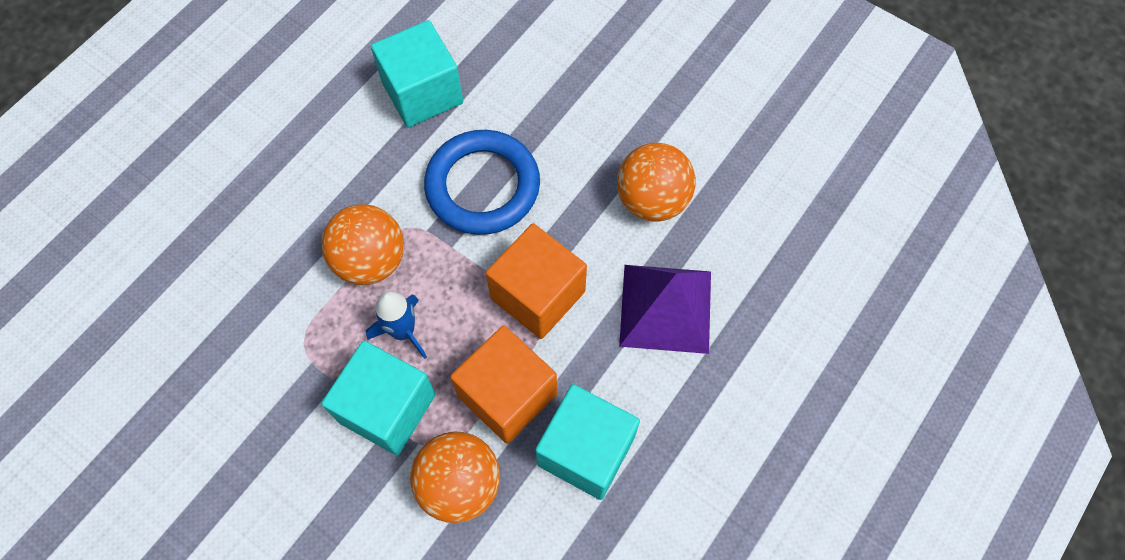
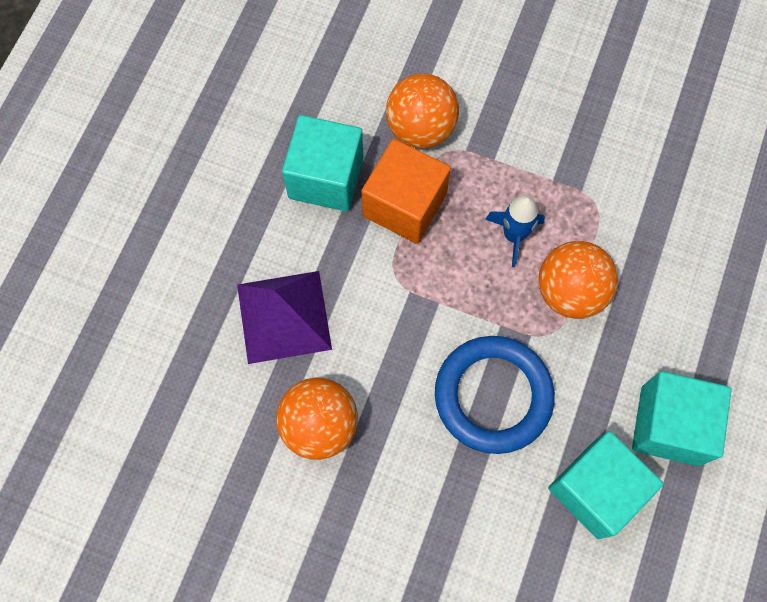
camera: 165 degrees right, 5 degrees up
(387, 408) = (501, 170): turquoise cube -> turquoise cube (669, 425)
(538, 295) = (405, 299): orange cube -> none

